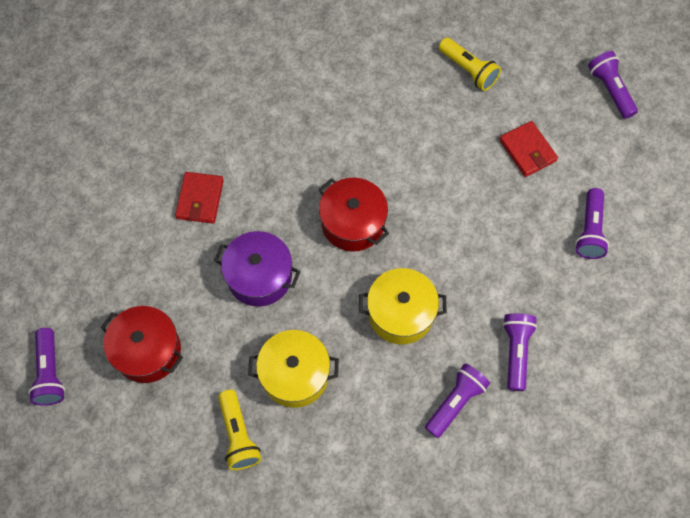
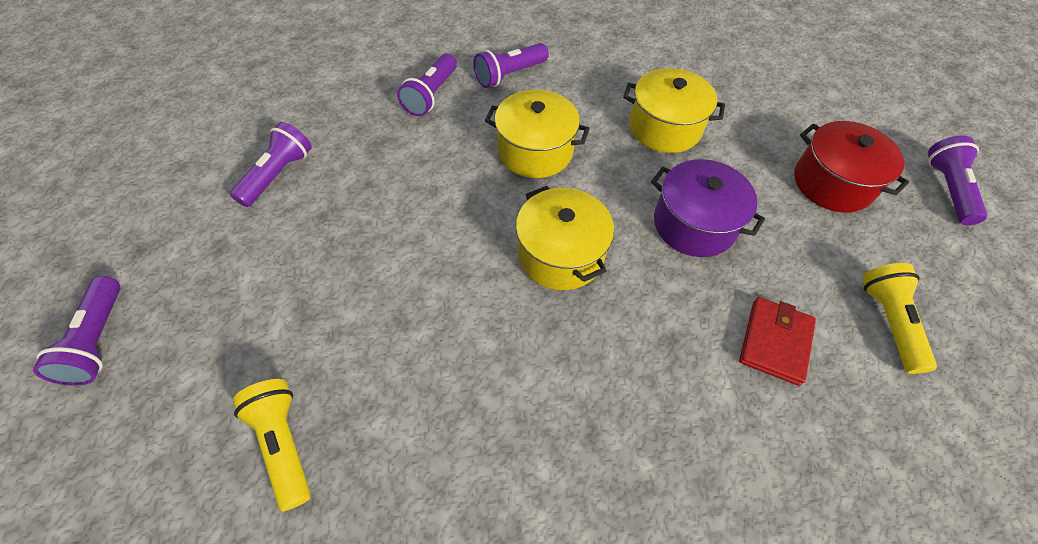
camera: 165 degrees left, 10 degrees down
(238, 435) = (729, 97): yellow flashlight -> yellow flashlight (888, 322)
(353, 223) = (560, 254): red pot -> yellow pot
(527, 150) = (282, 284): red wallet -> none

